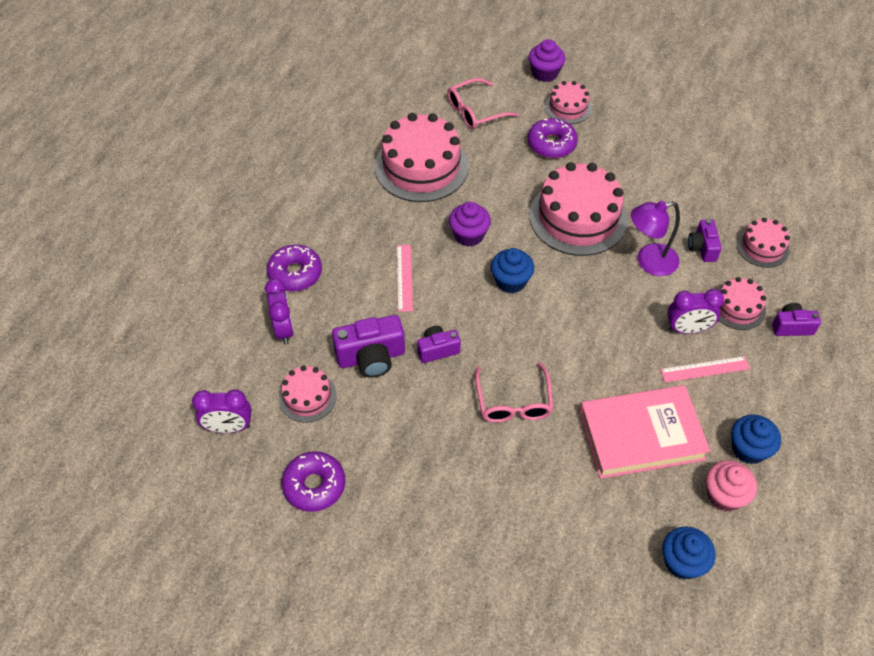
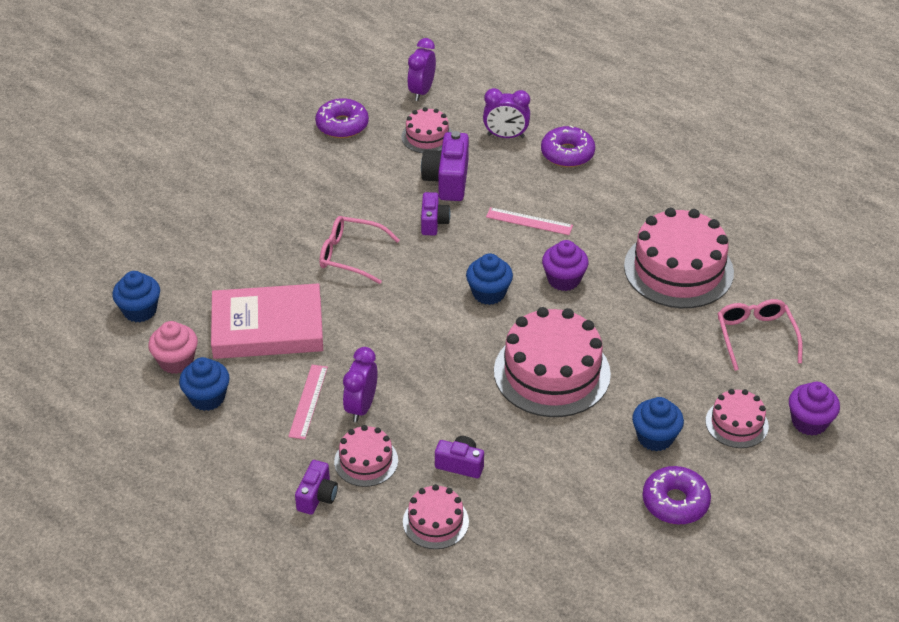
camera: 110 degrees right, 10 degrees down
(551, 144) = (676, 387): purple donut -> purple donut (675, 502)
(607, 146) = (655, 437): none -> blue cupcake
(641, 435) = (267, 327): pink book -> pink book turned 75 degrees clockwise
(649, 262) = (462, 409): purple lamp -> none

